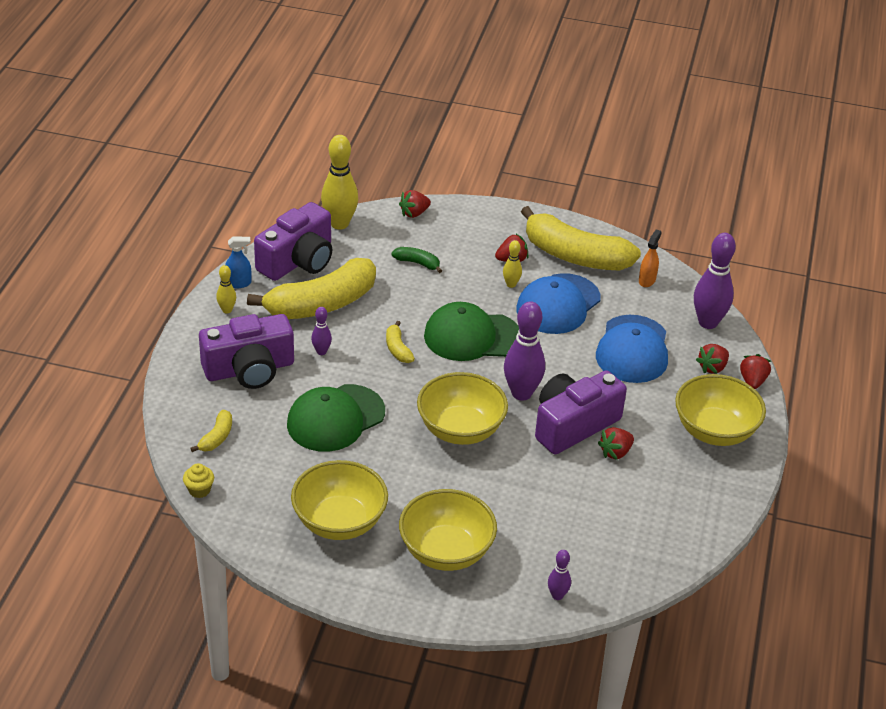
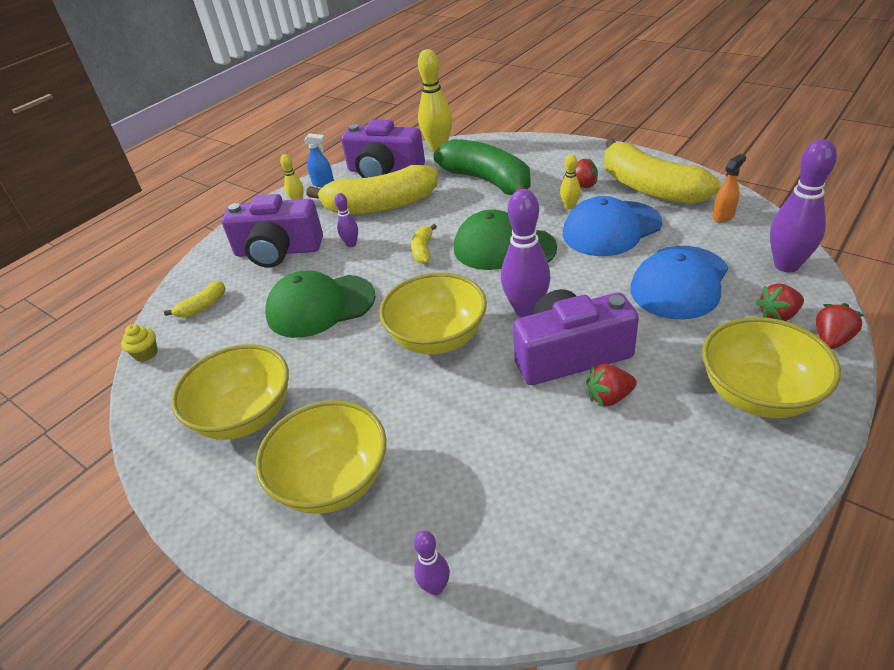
camera: 30 degrees right, 0 degrees up
(298, 261) = (384, 171): purple camera -> purple camera turned 45 degrees clockwise
(414, 213) = (509, 144): red strawberry -> none
(417, 263) = (488, 181): green banana -> green banana, size x2.38

